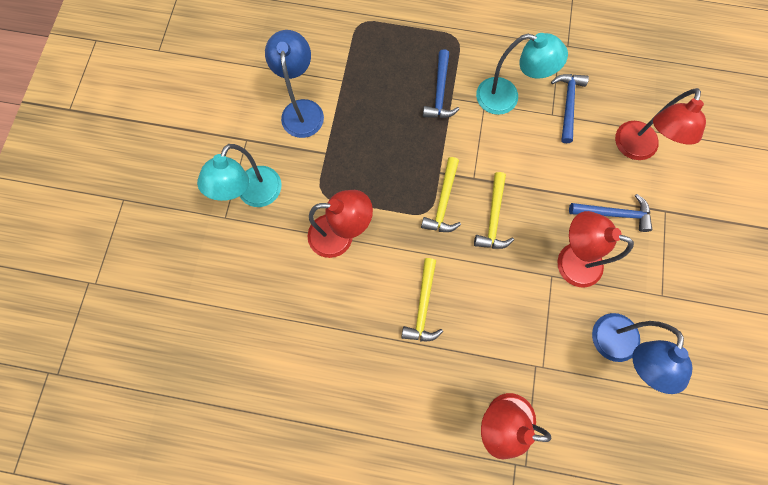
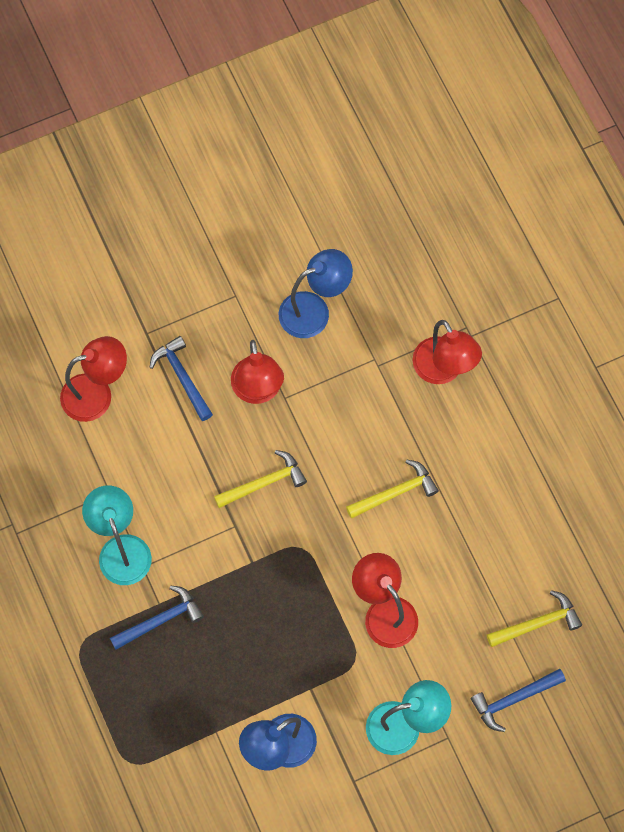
camera: 125 degrees left, 5 degrees down
(443, 202) = (281, 539): yellow hammer -> yellow hammer (537, 623)
(567, 105) = (88, 484): blue hammer -> blue hammer (514, 699)

